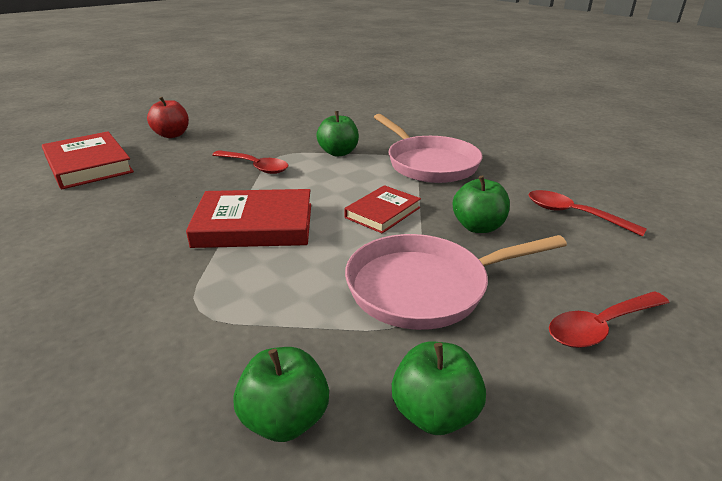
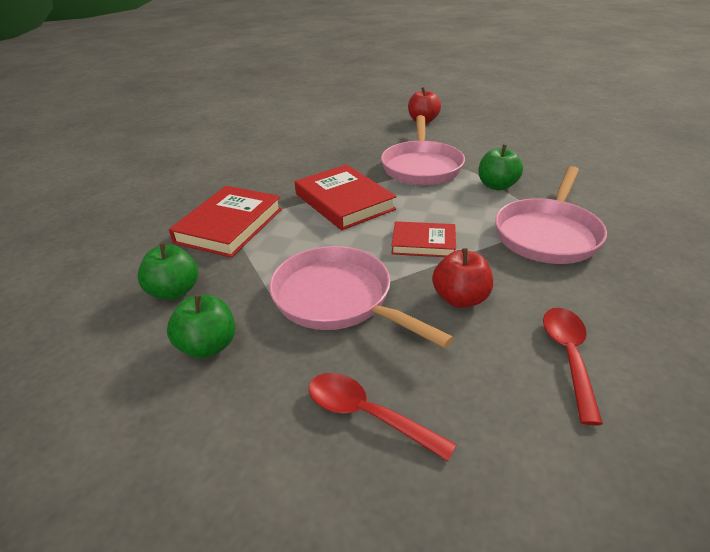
camera: 60 degrees right, 5 degrees up
(89, 165) = (348, 122): red book -> red book (229, 225)
(255, 167) = (421, 166): red spoon -> pink pan
(478, 227) = (460, 299): green apple -> red apple

